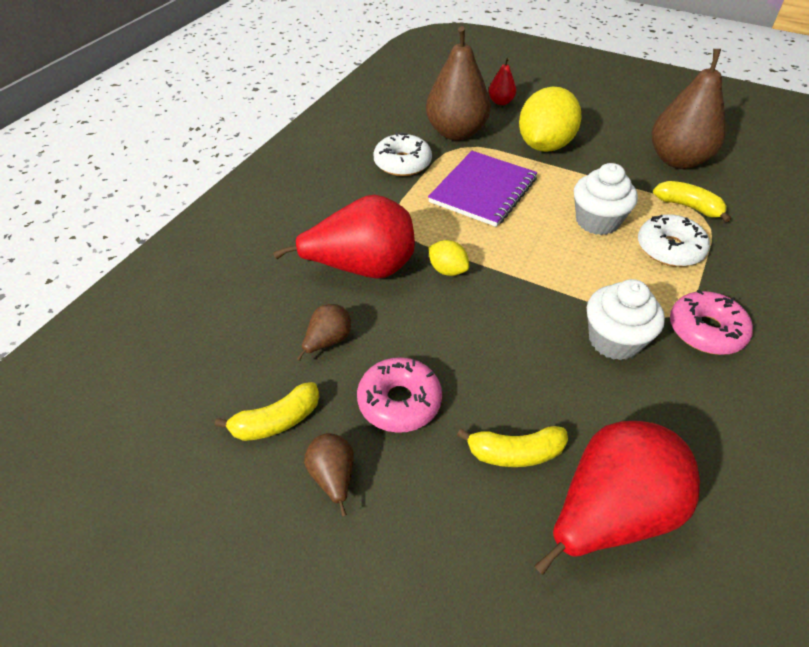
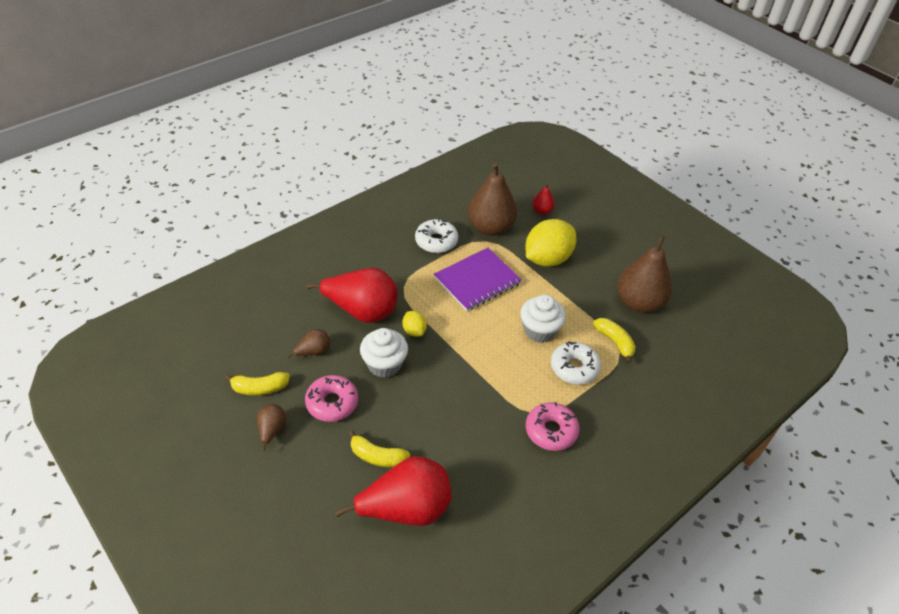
camera: 20 degrees right, 0 degrees up
(614, 340) = (486, 415): white cupcake -> white cupcake (384, 364)

